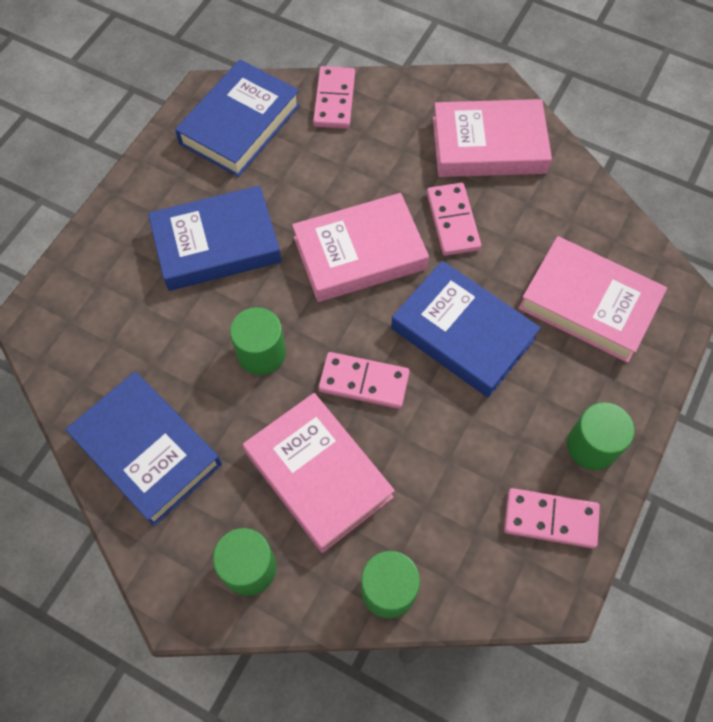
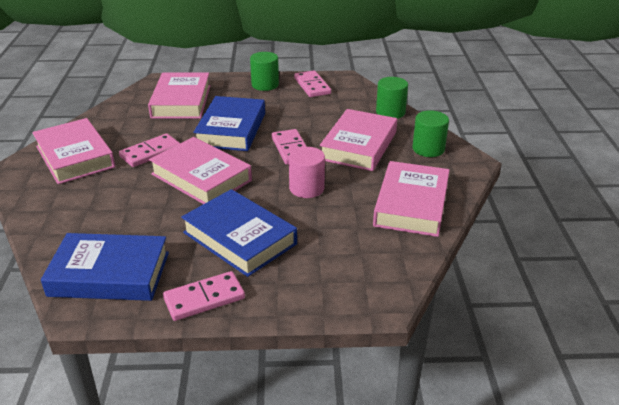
camera: 120 degrees left, 30 degrees down
(147, 451) = (411, 204): blue book -> pink book
(261, 353) = (306, 188): green cylinder -> pink cylinder
(334, 100) = (57, 234): pink domino -> pink domino (204, 298)

